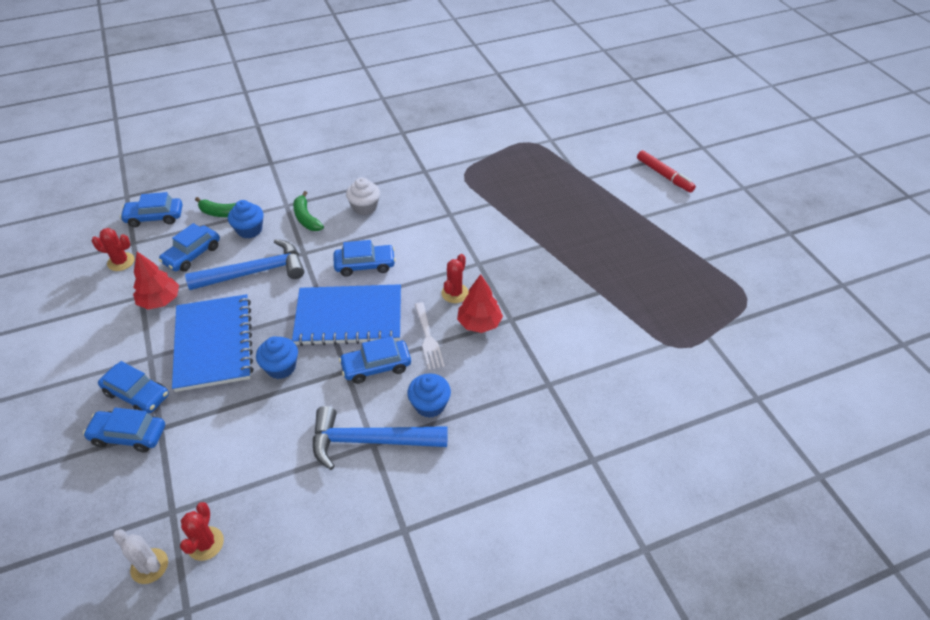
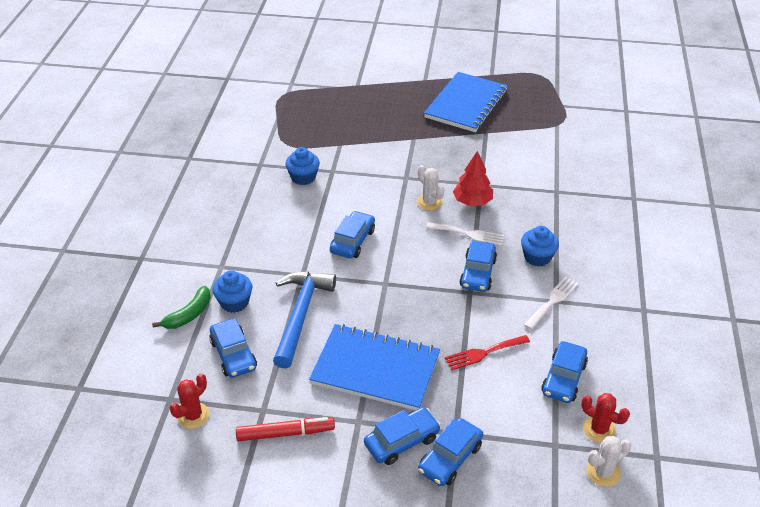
camera: 60 degrees left, 5 degrees down
(154, 217) = (142, 371): blue car -> blue car (563, 378)
(160, 301) = (283, 396): red tree -> none
(269, 411) = (484, 353): none -> red fork
(281, 367) = (438, 331): blue cupcake -> blue cupcake (303, 177)
(306, 218) = (254, 258): green banana -> none
(349, 317) = (409, 271): blue notebook -> blue notebook (466, 104)
(364, 207) = (275, 216): white cupcake -> none
(370, 441) = (552, 301): blue hammer -> white fork
(455, 293) = (429, 202): red cactus -> white cactus
(664, 175) = (390, 51): red marker -> red marker (285, 433)

